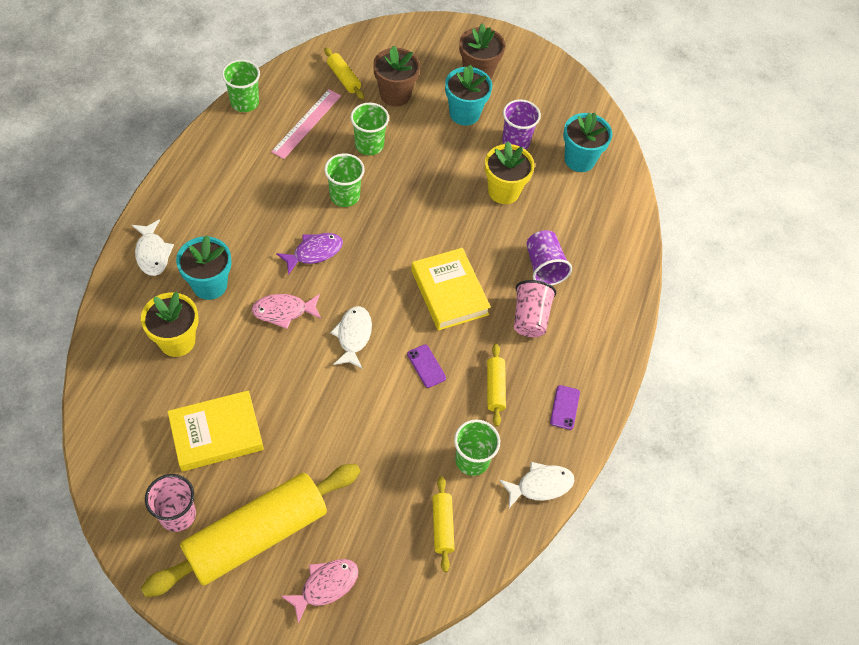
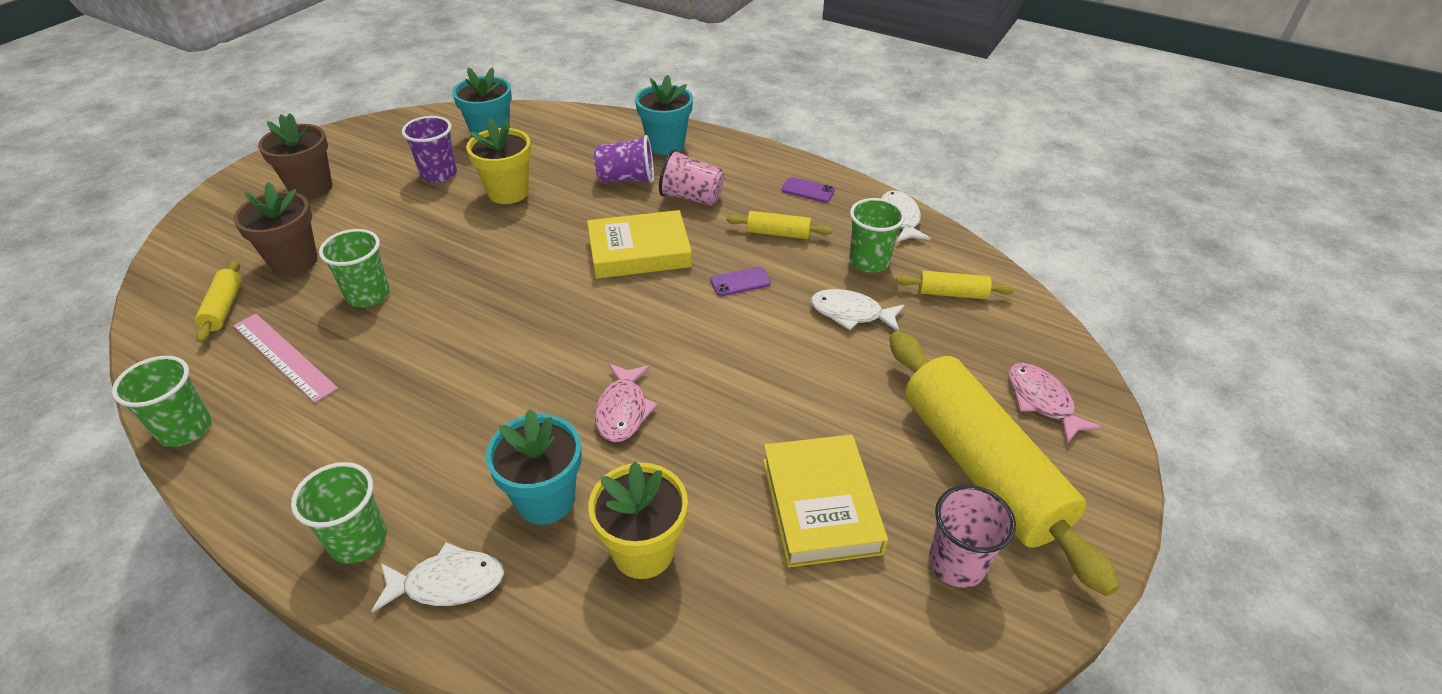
camera: 75 degrees left, 15 degrees down
(314, 252) = (531, 368): purple fish -> none
(344, 78) = (224, 308): yellow rolling pin -> yellow rolling pin turned 75 degrees counterclockwise
(344, 196) = (445, 328): green cup -> green cup (358, 540)
(353, 336) = (682, 341): white fish -> white fish (851, 313)
(464, 114) = (369, 206): turquoise flower pot -> turquoise flower pot (666, 145)

